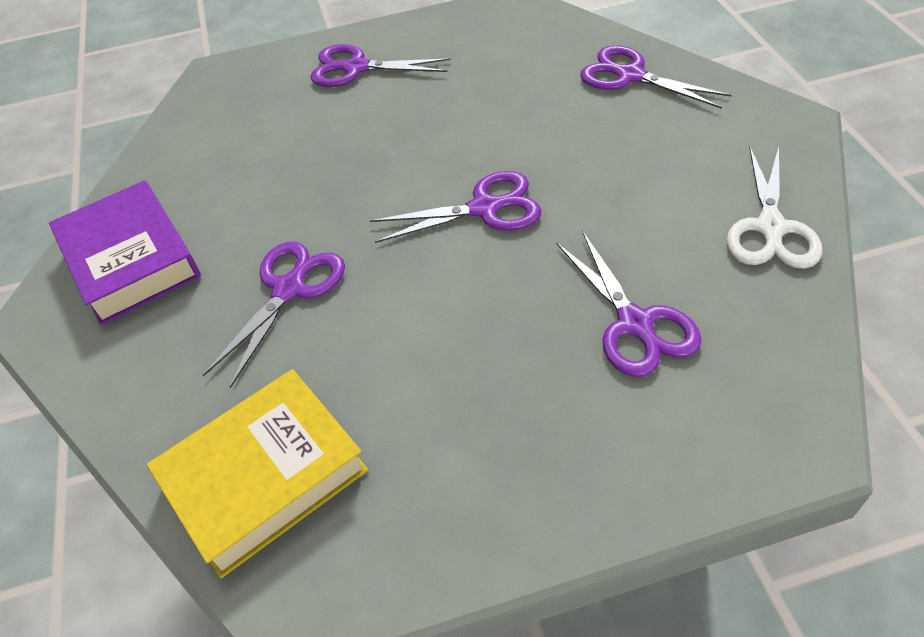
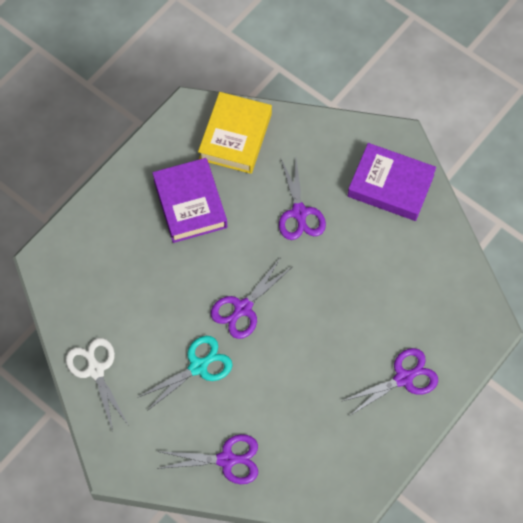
camera: 140 degrees right, 15 degrees up
(448, 396) = (190, 204): none -> purple book
(601, 171) = (199, 366): none -> turquoise scissors
(636, 325) = (132, 279): purple scissors -> none

